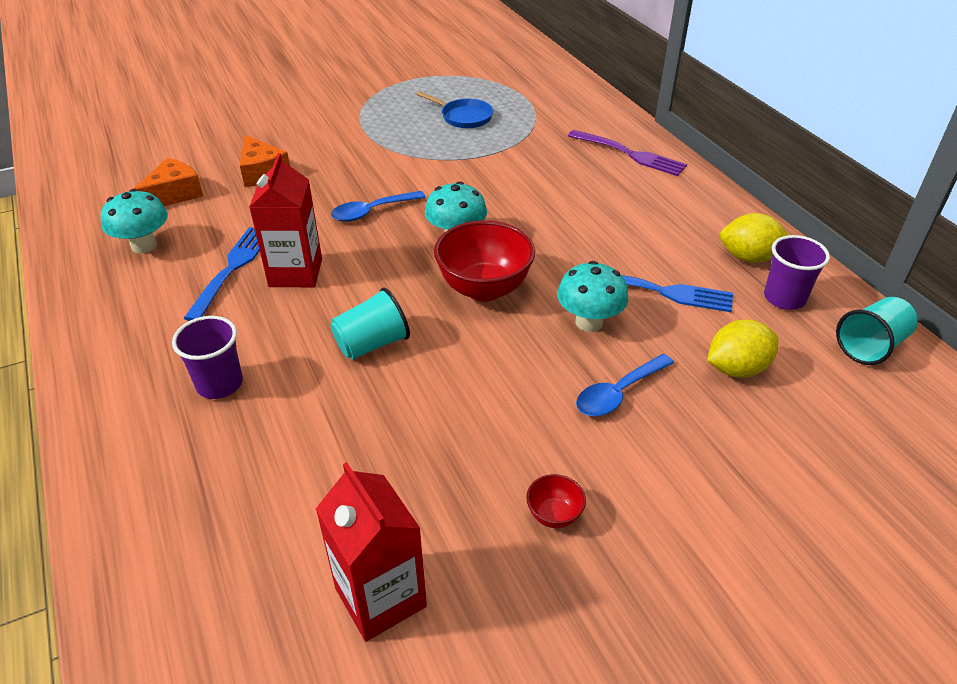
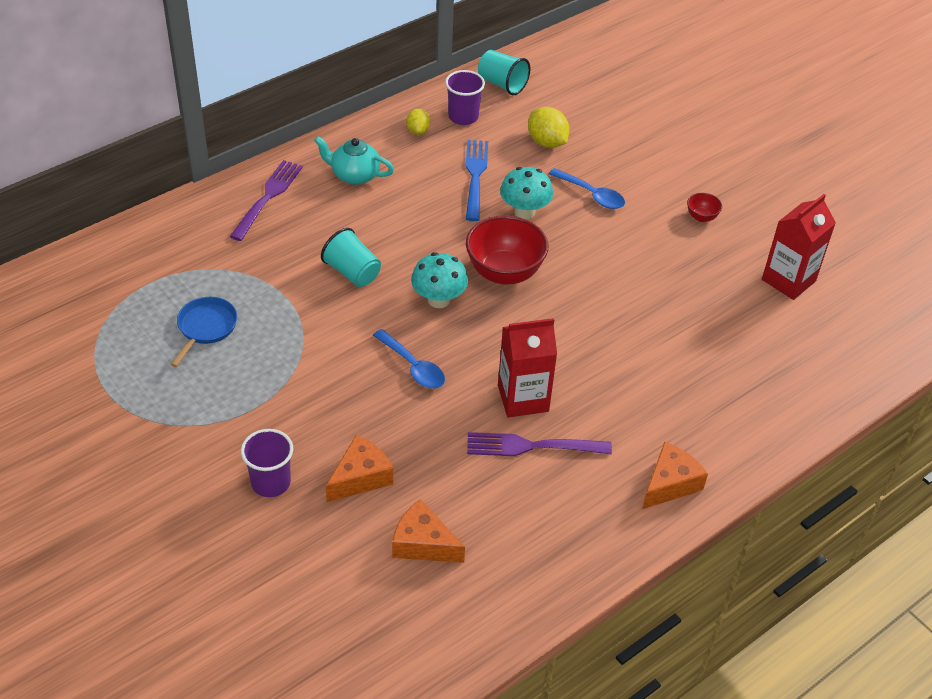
camera: 105 degrees left, 5 degrees up
(117, 357) = (670, 484): none -> orange cheese
(144, 245) = (519, 532): turquoise mushroom -> none
(219, 384) = (669, 406): purple cup -> purple cup (271, 482)
(232, 269) = (533, 446): blue fork -> purple fork
(372, 344) = (593, 327): turquoise cup -> turquoise cup (352, 272)
(664, 205) = (354, 175): none -> turquoise teapot
(749, 257) = (418, 131): yellow lemon -> yellow lemon, size x0.63

